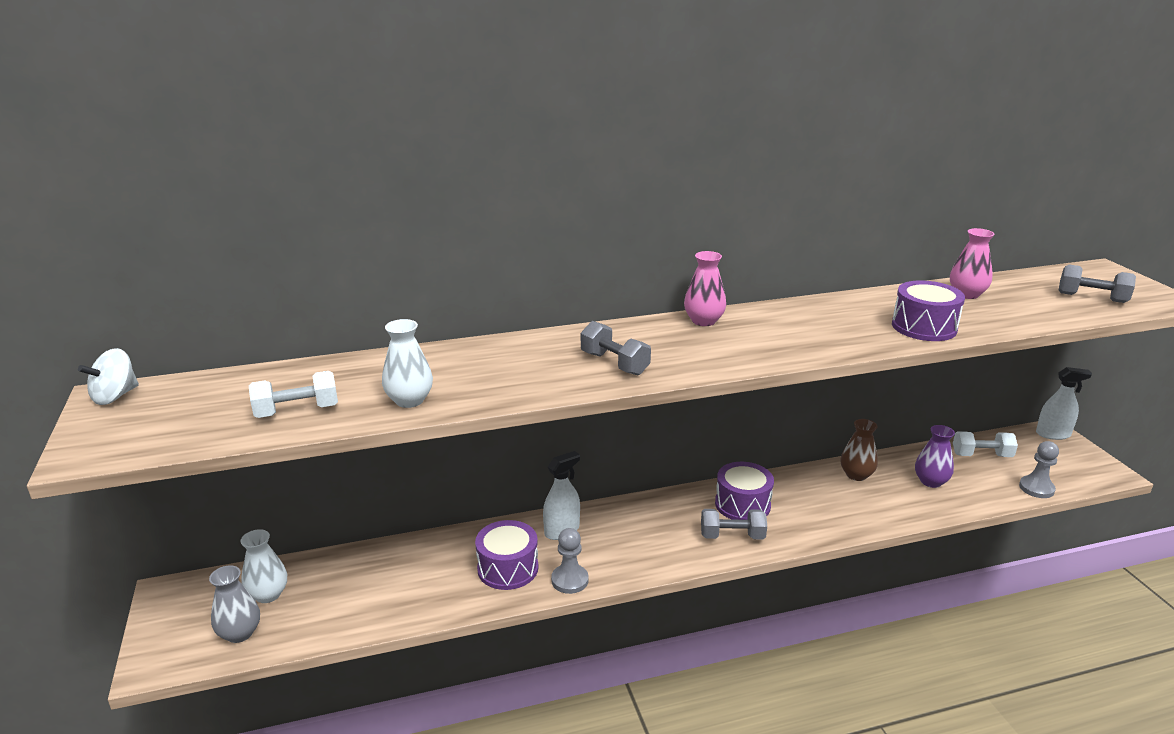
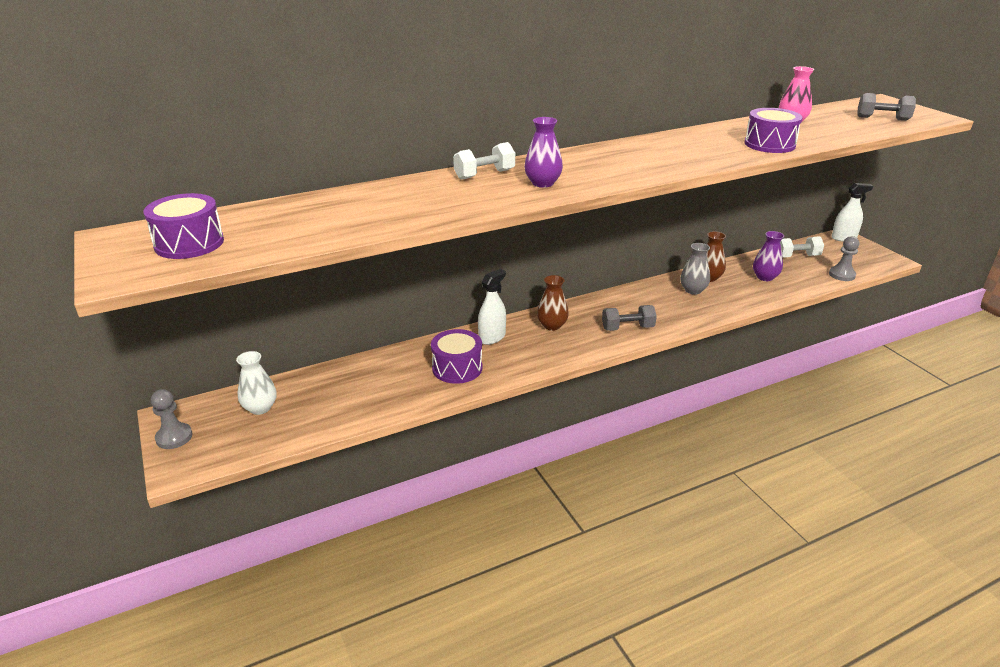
camera: 10 degrees left, 5 degrees up
(115, 396) = (119, 236): white spinning top -> none
(240, 633) = (246, 438): grey vase -> grey vase (693, 290)
(297, 411) = (292, 234): white dumbbell -> white dumbbell (484, 174)
(409, 400) = (386, 219): white vase -> none
(570, 580) = (510, 371): grey pawn -> grey pawn (174, 437)
(614, 363) = (542, 183): grey dumbbell -> purple vase
(639, 522) = (552, 325): none -> brown vase
(703, 321) = (599, 151): pink vase -> none
(742, 504) = (628, 306): purple drum -> purple drum (189, 243)

